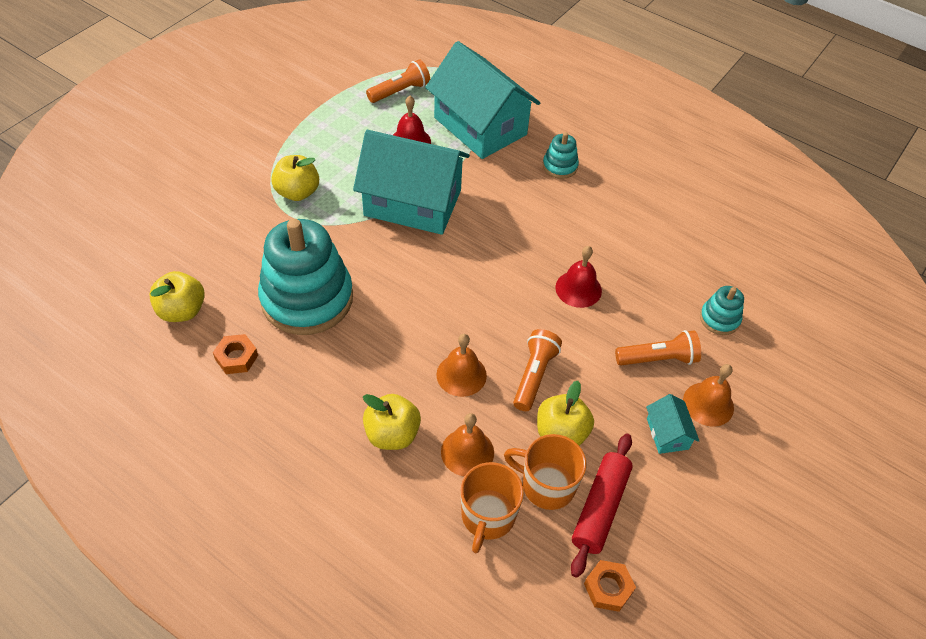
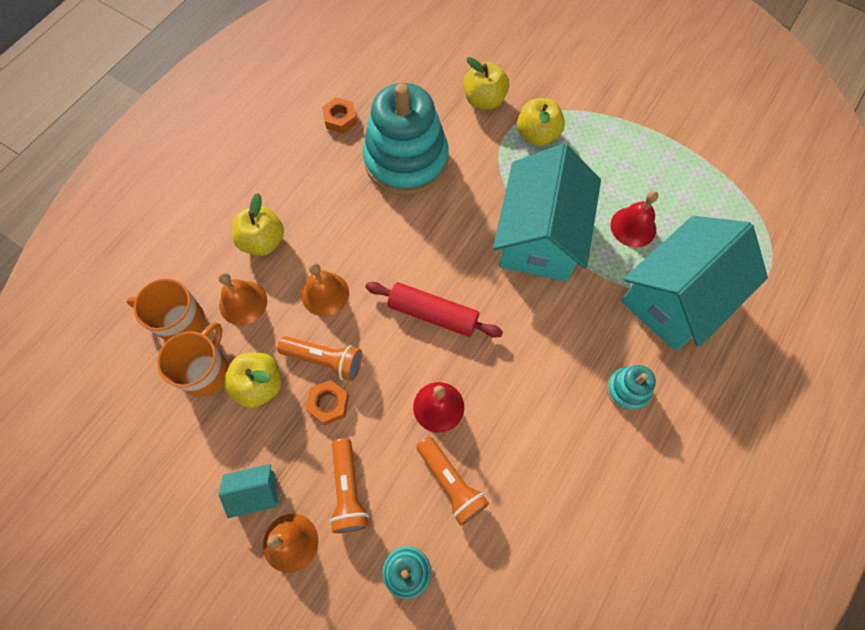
camera: 90 degrees right, 15 degrees up
(182, 310) = (386, 74): yellow apple -> yellow apple (484, 100)
(400, 91) = (714, 210): orange flashlight -> orange flashlight (451, 483)
(600, 508) = (179, 419): red rolling pin -> red rolling pin (433, 314)
(608, 588) = (104, 423): orange nut -> orange nut (328, 403)

